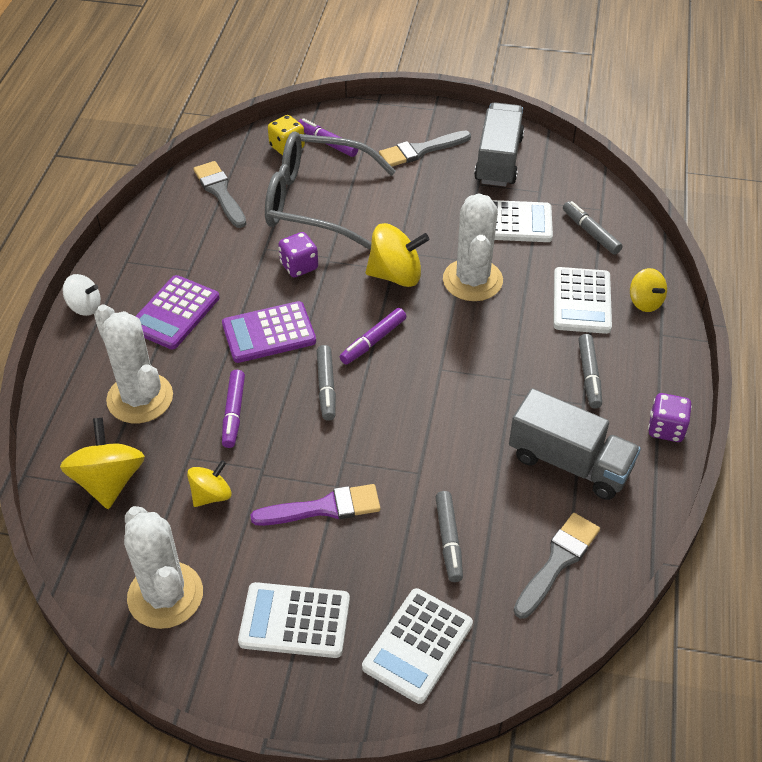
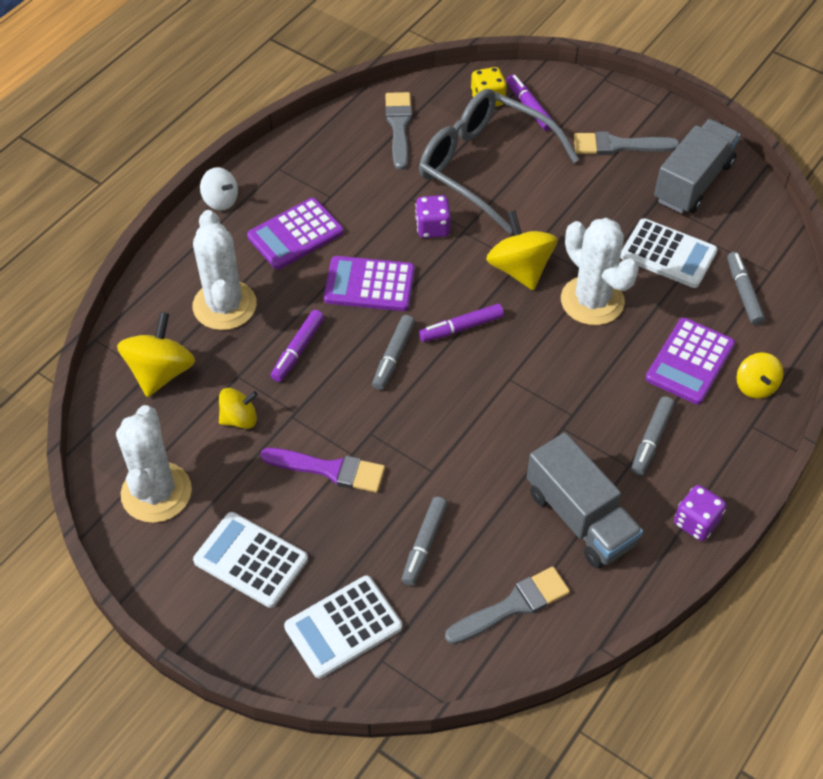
camera: 25 degrees right, 5 degrees up
(396, 275) = (520, 269): yellow spinning top -> yellow spinning top turned 135 degrees counterclockwise
(472, 280) = (592, 301): white cactus -> white cactus turned 60 degrees counterclockwise
(581, 301) = (689, 361): white calculator -> purple calculator

